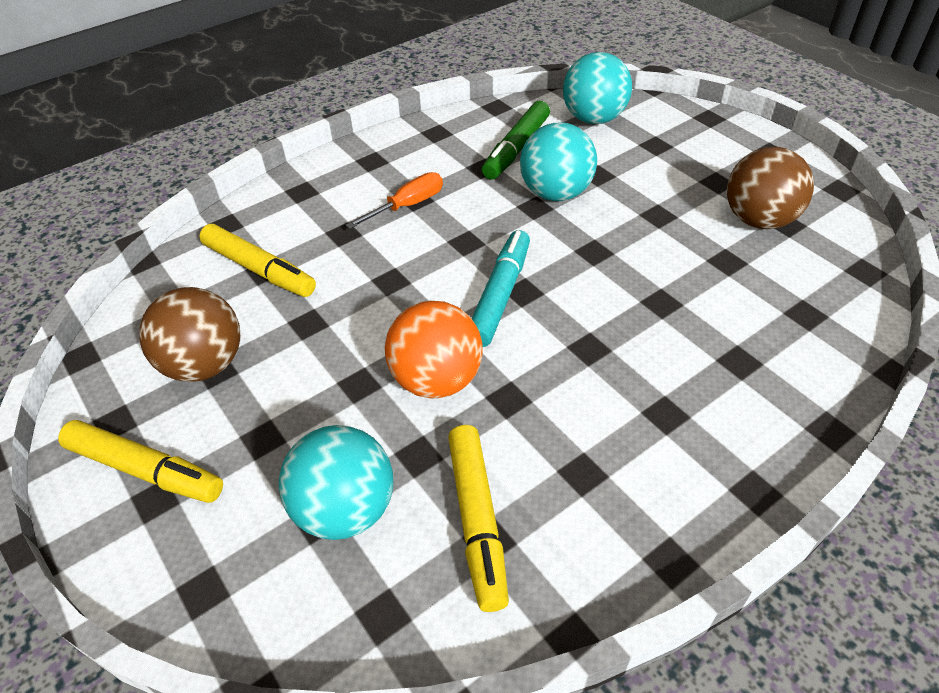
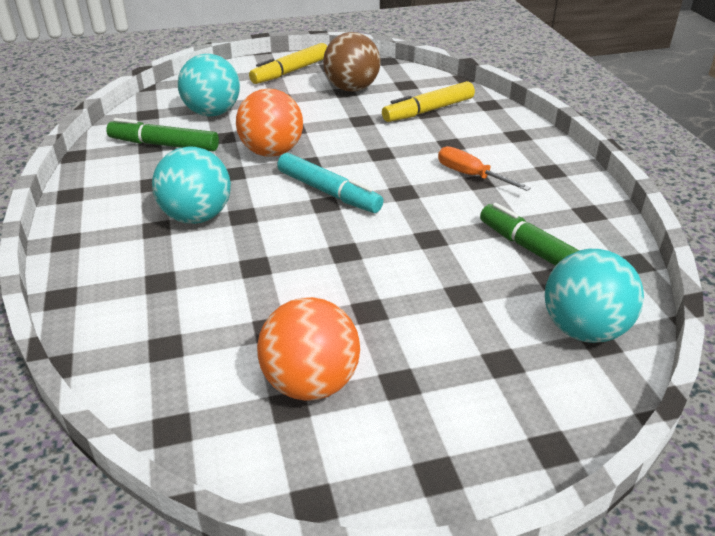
camera: 110 degrees right, 10 degrees down
(408, 205) = (470, 175): orange screwdriver -> orange screwdriver turned 150 degrees clockwise
(477, 520) = (164, 145): yellow marker -> green marker
(556, 193) = (444, 256): turquoise ball -> turquoise ball (197, 217)
(758, 220) = (311, 383): brown ball -> orange ball

